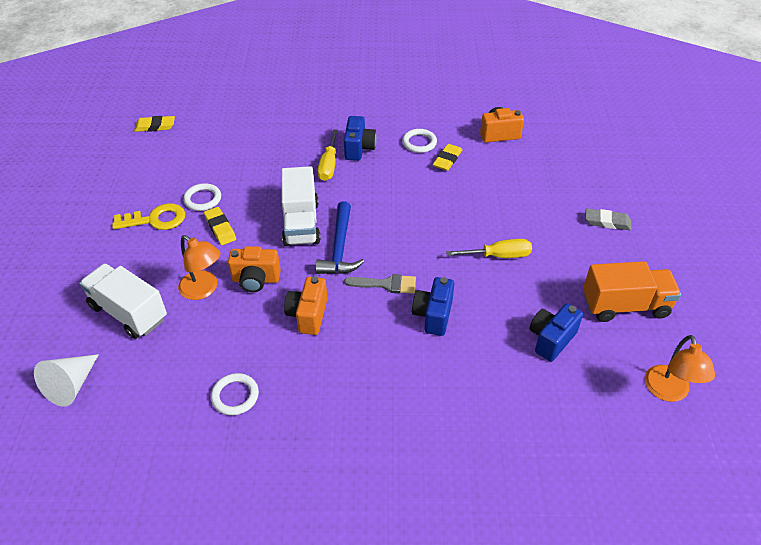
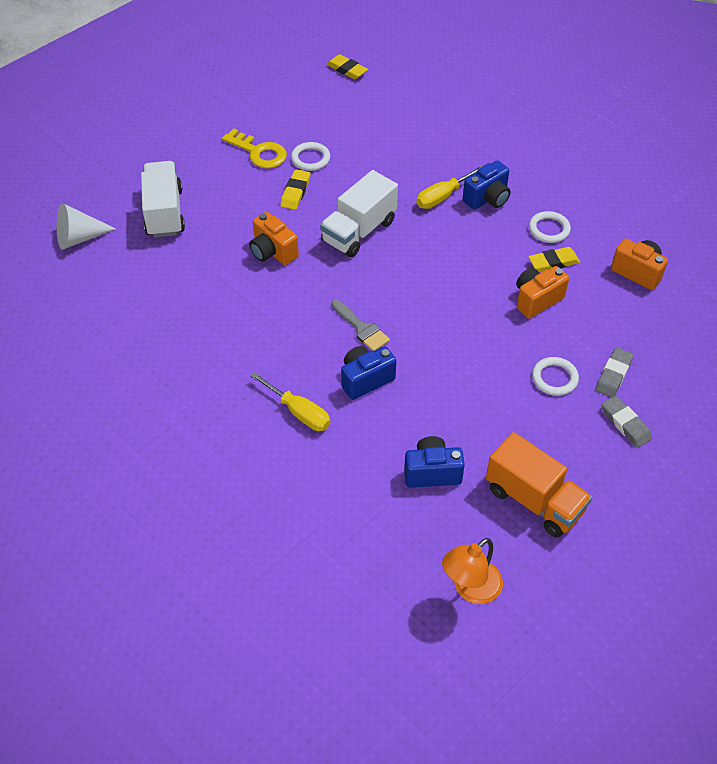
camera: 45 degrees right, 5 degrees up
(204, 290) = (229, 232): orange lamp -> none
(235, 396) = (163, 325): white ring -> white ring (554, 378)
(308, 315) = (276, 307): orange camera -> orange camera (536, 300)
(340, 247) = (363, 273): blue hammer -> none
(498, 256) = (482, 376): yellow screwdriver -> yellow screwdriver (299, 412)
(564, 199) = (613, 375): none -> grey eraser

